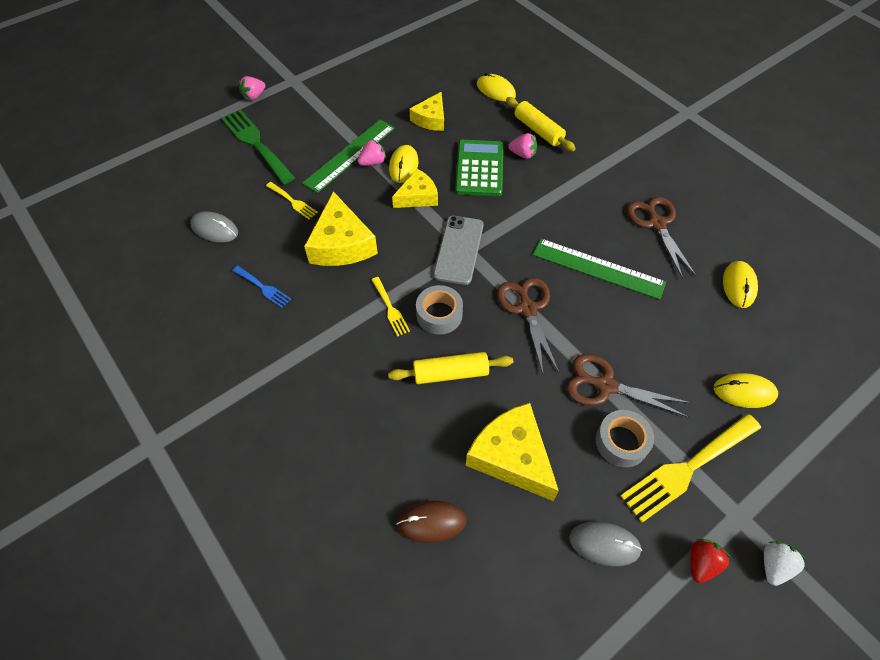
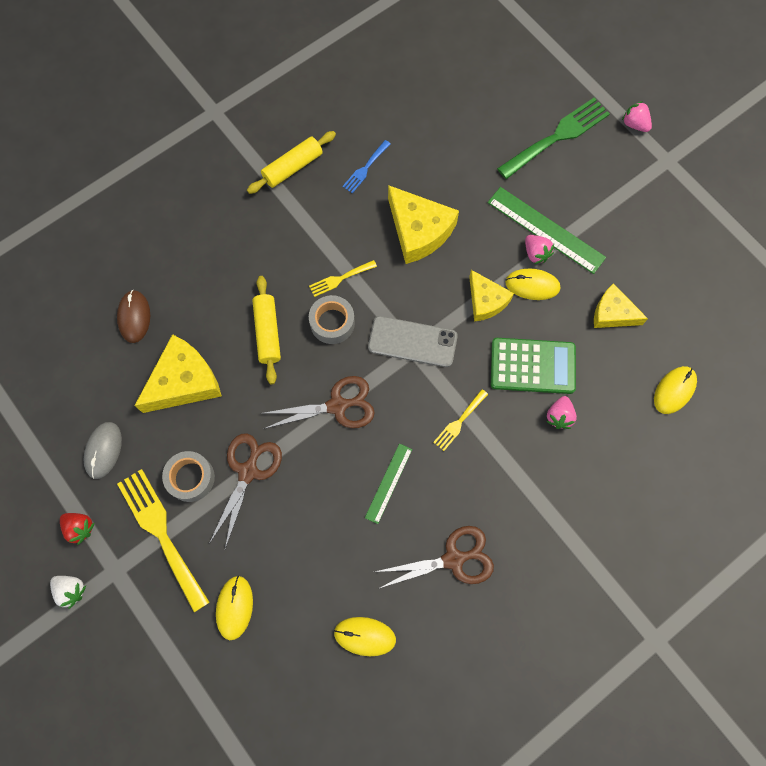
camera: 90 degrees right, 15 degrees up
(214, 229) = (436, 118): grey mouse -> none
(293, 202) = (474, 181): yellow fork -> yellow fork (459, 422)
(341, 244) = (419, 231): yellow cheese -> yellow cheese turned 120 degrees counterclockwise
(538, 130) = (603, 438): yellow rolling pin -> yellow rolling pin (293, 167)
(598, 268) = (388, 483): green ruler -> green ruler, size x0.59

